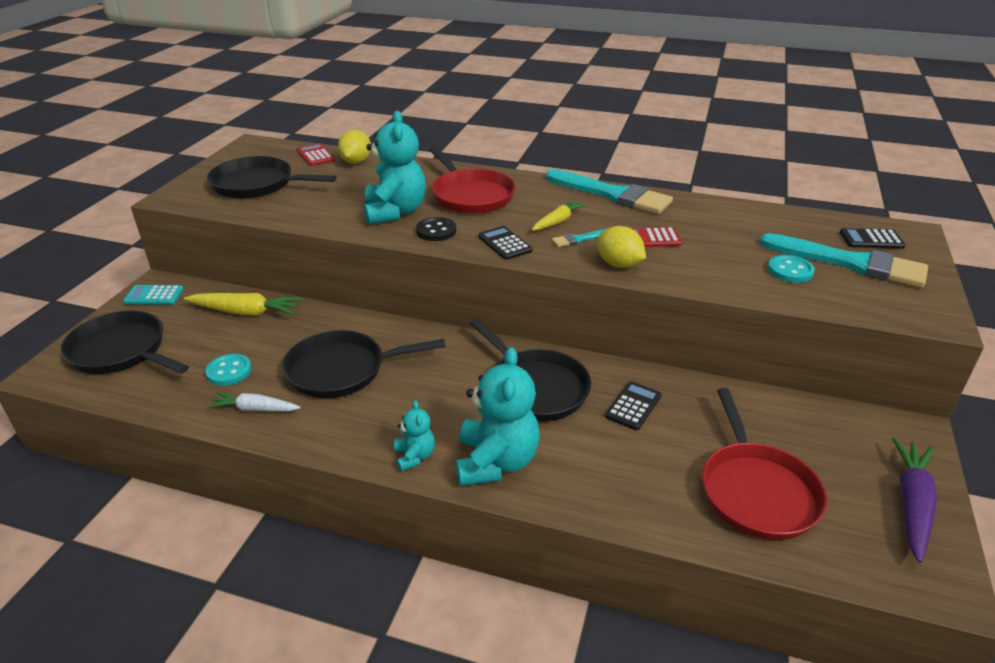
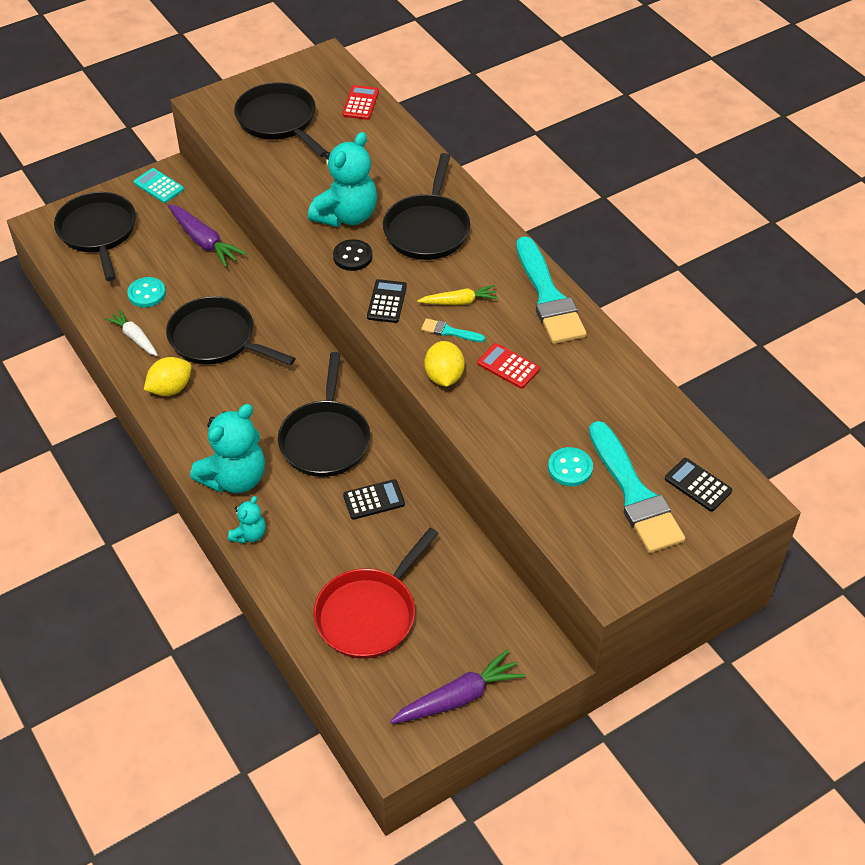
camera: 40 degrees right, 15 degrees up
(246, 312) = (204, 241): yellow carrot -> purple carrot
(356, 162) = (384, 131): yellow lemon -> yellow lemon (170, 388)
(414, 456) = (192, 439): turquoise teddy bear -> turquoise teddy bear (249, 534)
(470, 195) = (427, 229): red pan -> black pan

